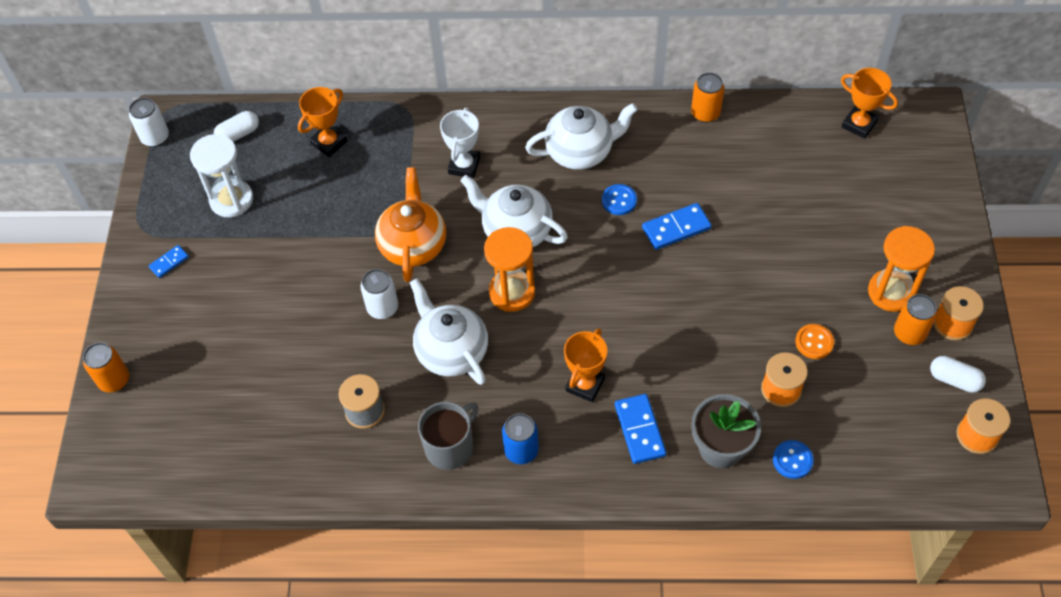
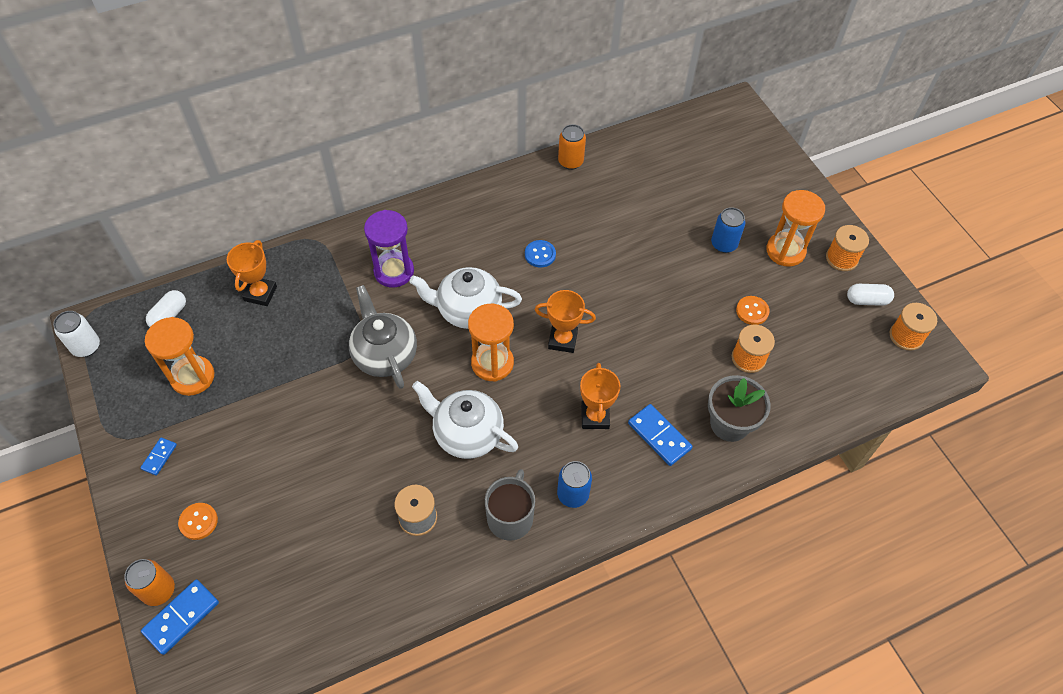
camera: 30 degrees left, 0 degrees up
(174, 334) = (198, 521): none -> orange button
(231, 200) = (192, 377): white hourglass -> orange hourglass
(382, 308) = (386, 420): white can -> none
(413, 245) = (384, 355): orange teapot -> grey teapot
(464, 166) = (394, 271): white trophy -> purple hourglass
(580, 152) = (487, 226): white teapot -> none
(676, 228) = (597, 260): blue domino -> blue domino (181, 617)
(792, 460) = (788, 411): blue button -> none
(824, 260) = (724, 244): none -> blue can
(859, 124) = (691, 132): orange trophy -> orange trophy (562, 340)
(909, 333) = (816, 277): orange can -> none

